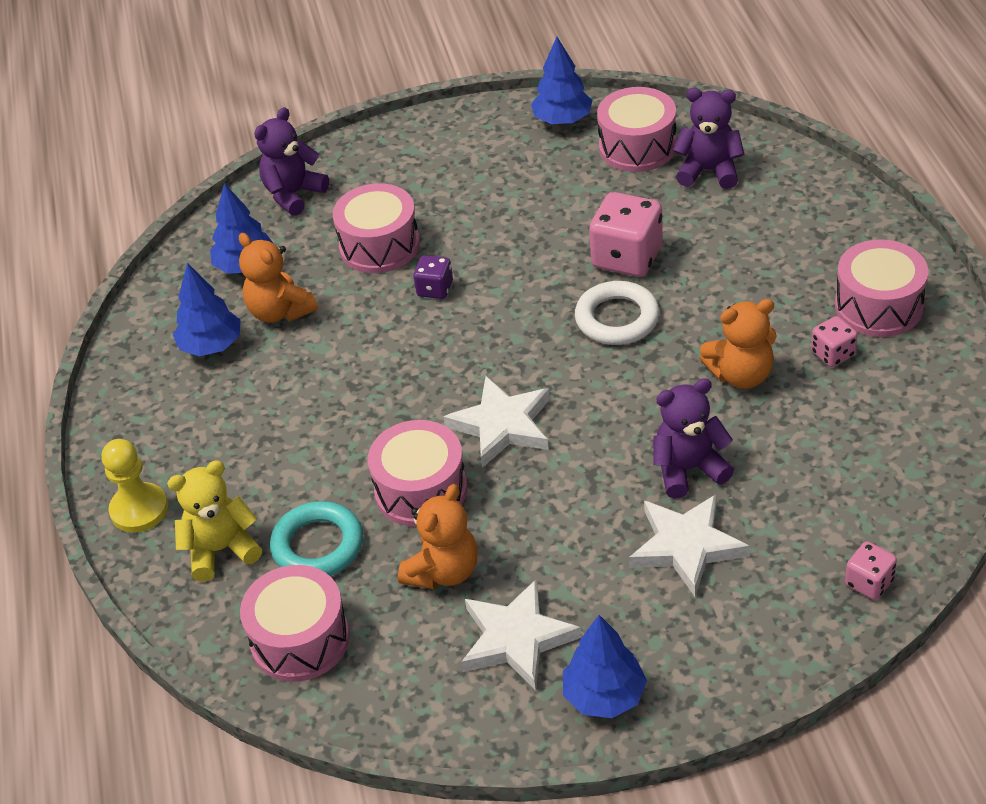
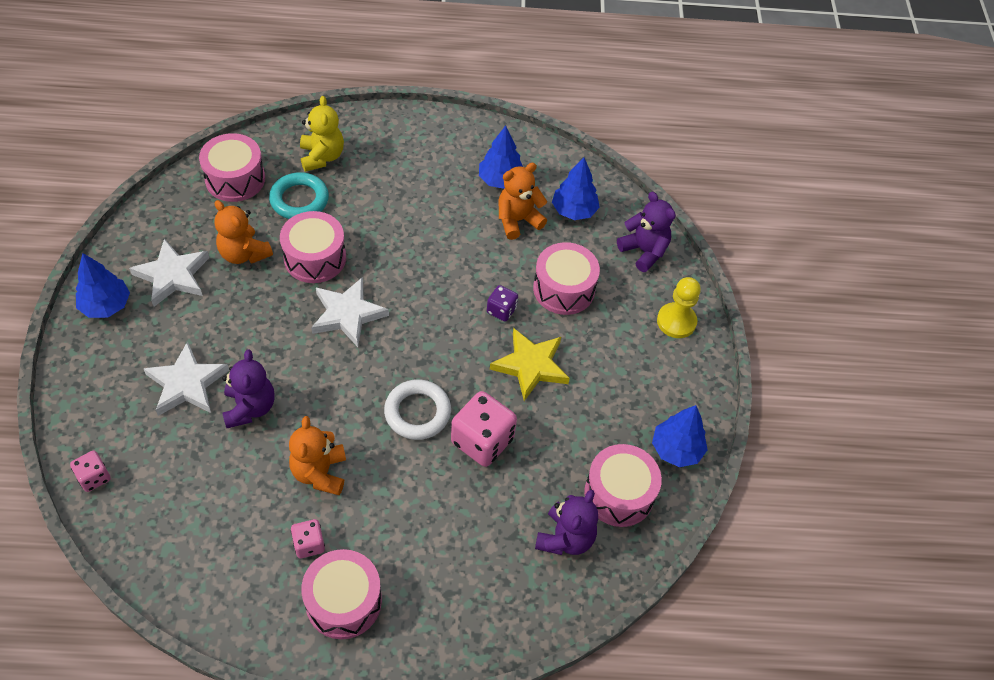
camera: 95 degrees right, 10 degrees up
(139, 509) = (374, 126): yellow pawn -> yellow pawn (676, 321)
(506, 245) = (531, 366): none -> yellow star

